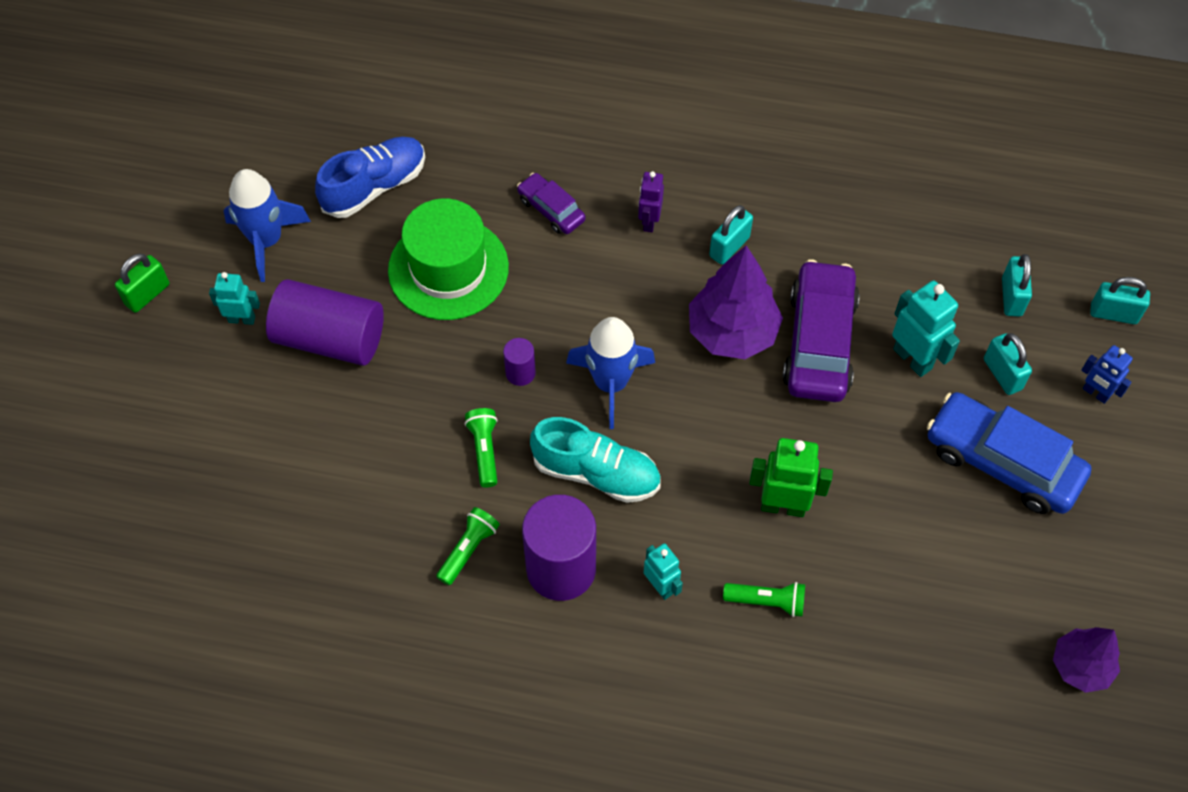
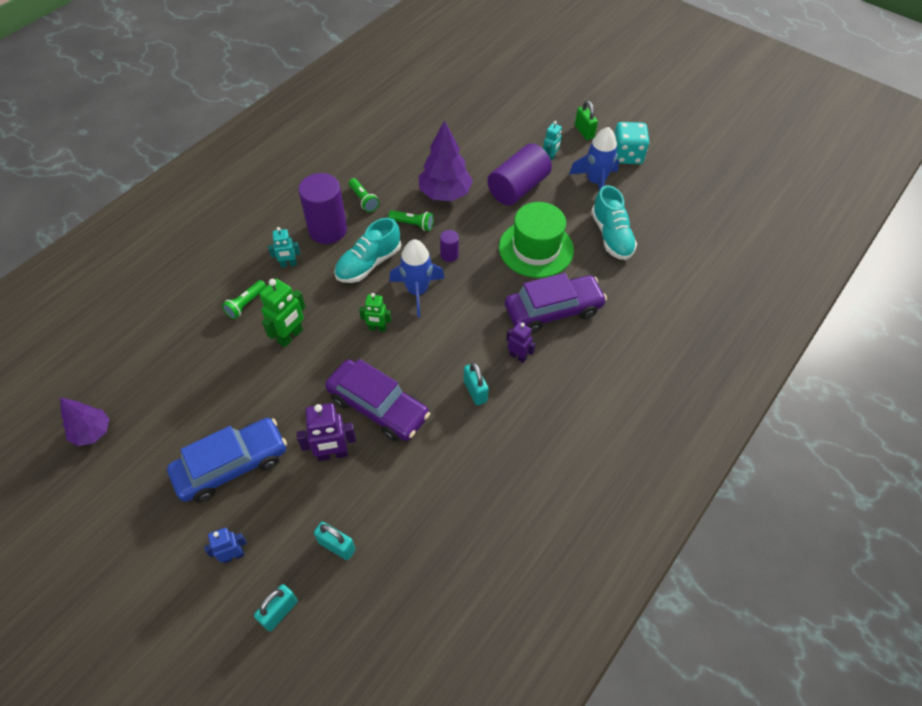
camera: 115 degrees right, 5 degrees down
(183, 219) = (626, 155): none -> turquoise dice
(374, 187) = (611, 236): blue shoe -> turquoise shoe
(551, 209) = (553, 310): purple car -> purple car, size x1.91
(703, 402) = (377, 328): none -> green robot
(732, 332) = (413, 363): purple tree -> purple tree (445, 193)
(913, 358) = (332, 454): turquoise robot -> purple robot
(1002, 374) = (286, 503): turquoise padlock -> none

